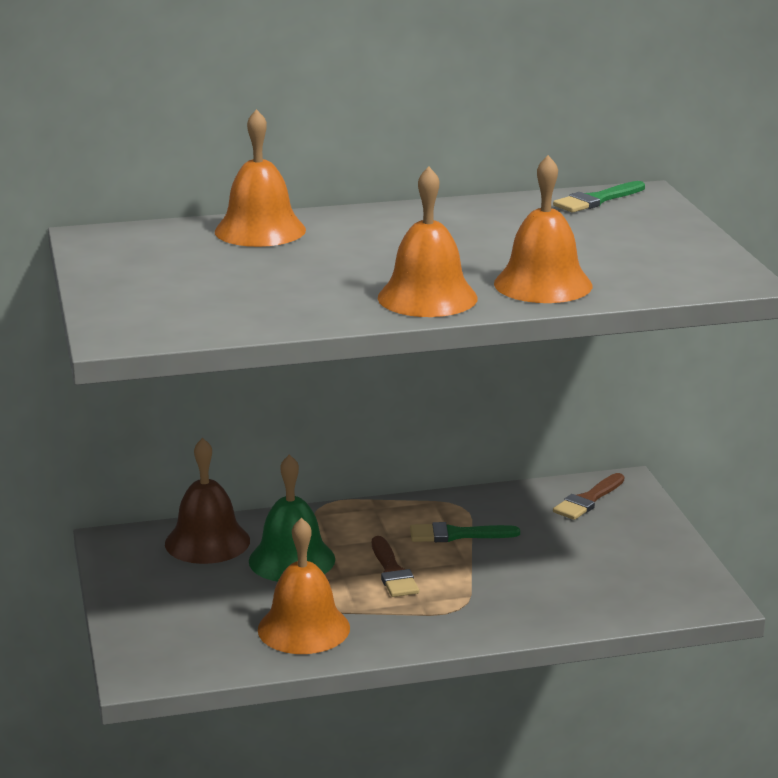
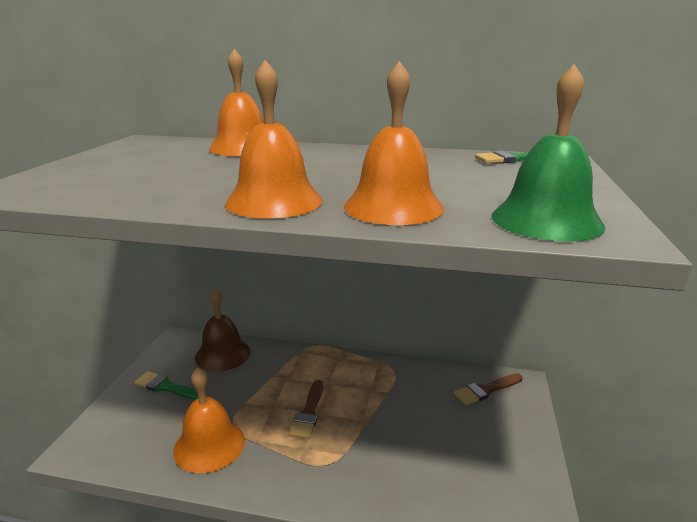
camera: 25 degrees right, 0 degrees up
(292, 560) = (256, 382): green bell -> green bell (546, 220)
(457, 535) = (374, 393): green brush -> green brush (167, 387)

